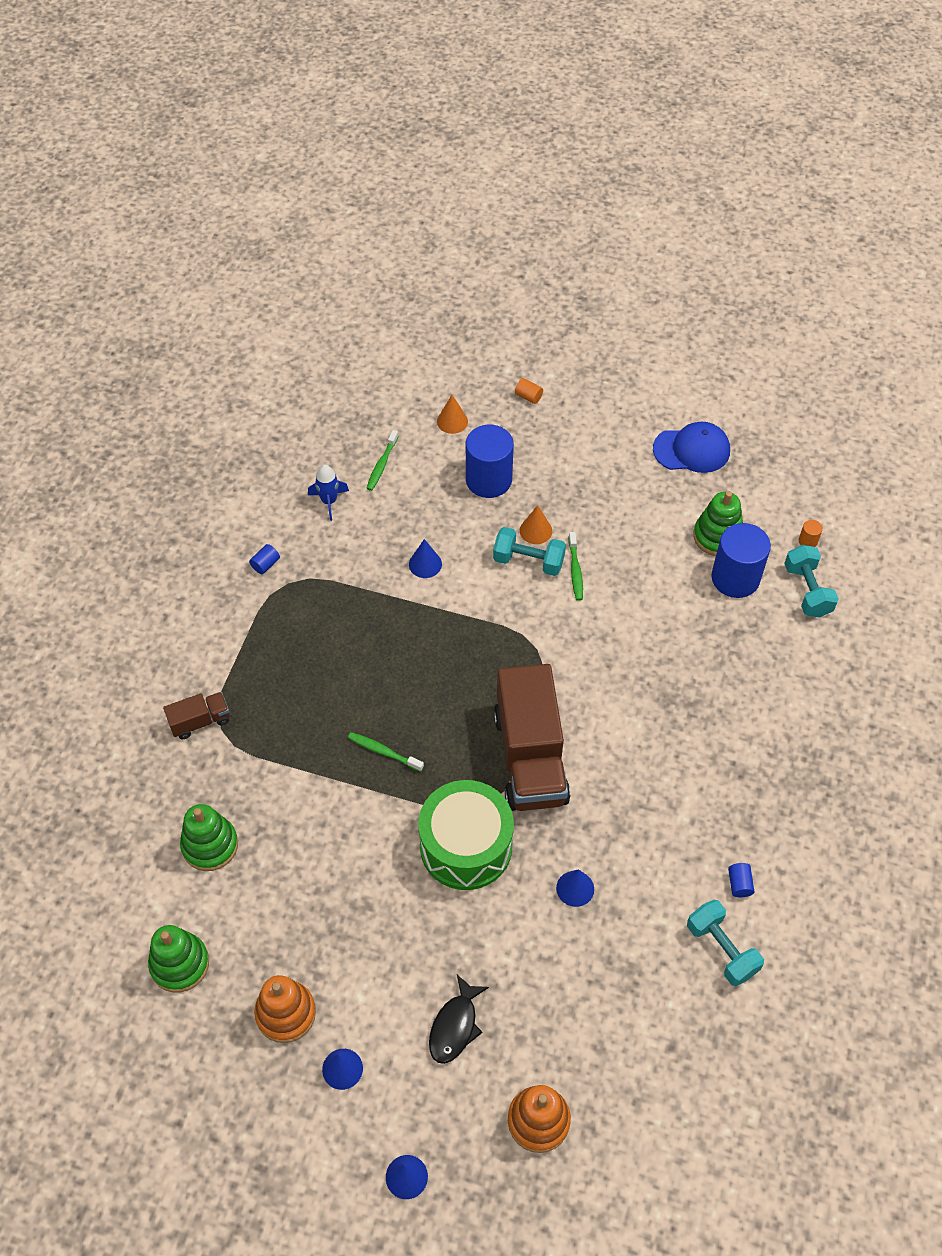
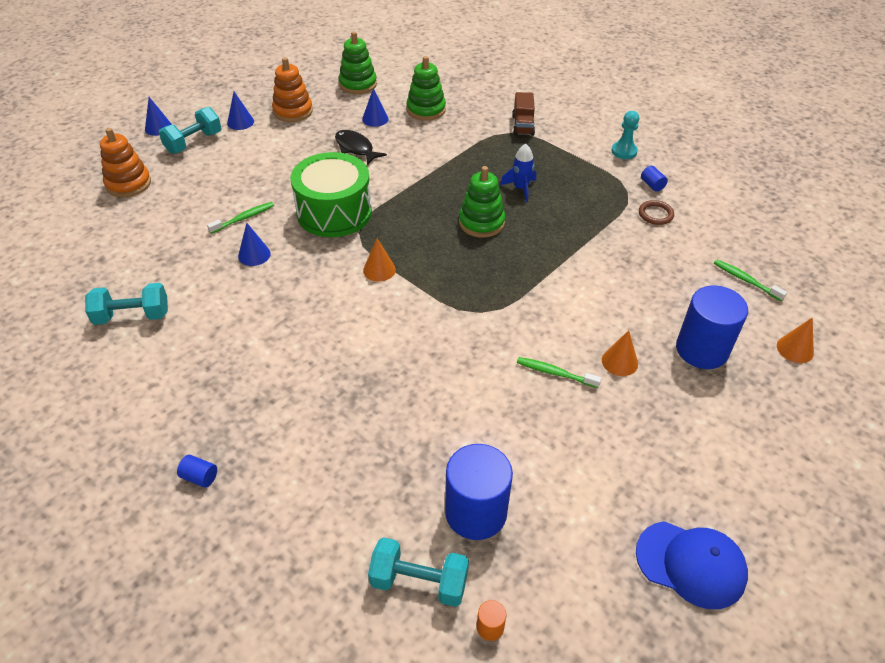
camera: 115 degrees right, 10 degrees down
(211, 604) = (624, 151): none -> turquoise pawn
(316, 550) = (655, 214): none -> brown ring
(329, 501) = (709, 235): blue rocket -> blue rocket (521, 188)
(383, 752) = (441, 196): green toothbrush -> green toothbrush (244, 218)
(425, 564) = (612, 272): blue cone -> blue cone (375, 119)
(455, 1026) = (219, 169): black fish -> black fish (356, 148)
(528, 397) = (822, 428): orange cylinder -> none
(528, 561) = (583, 342): turquoise dumbbell -> turquoise dumbbell (194, 142)
(530, 757) = (379, 270): brown truck -> orange cone
(692, 450) = (691, 564): blue cap -> blue cap turned 90 degrees counterclockwise
(717, 536) = (542, 524): green stacking toy -> green stacking toy (481, 222)
(739, 884) = (168, 351): blue cylinder -> blue cylinder (200, 477)

